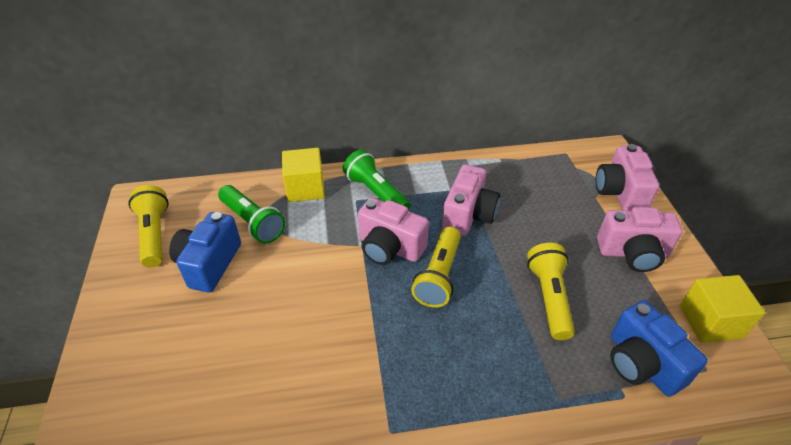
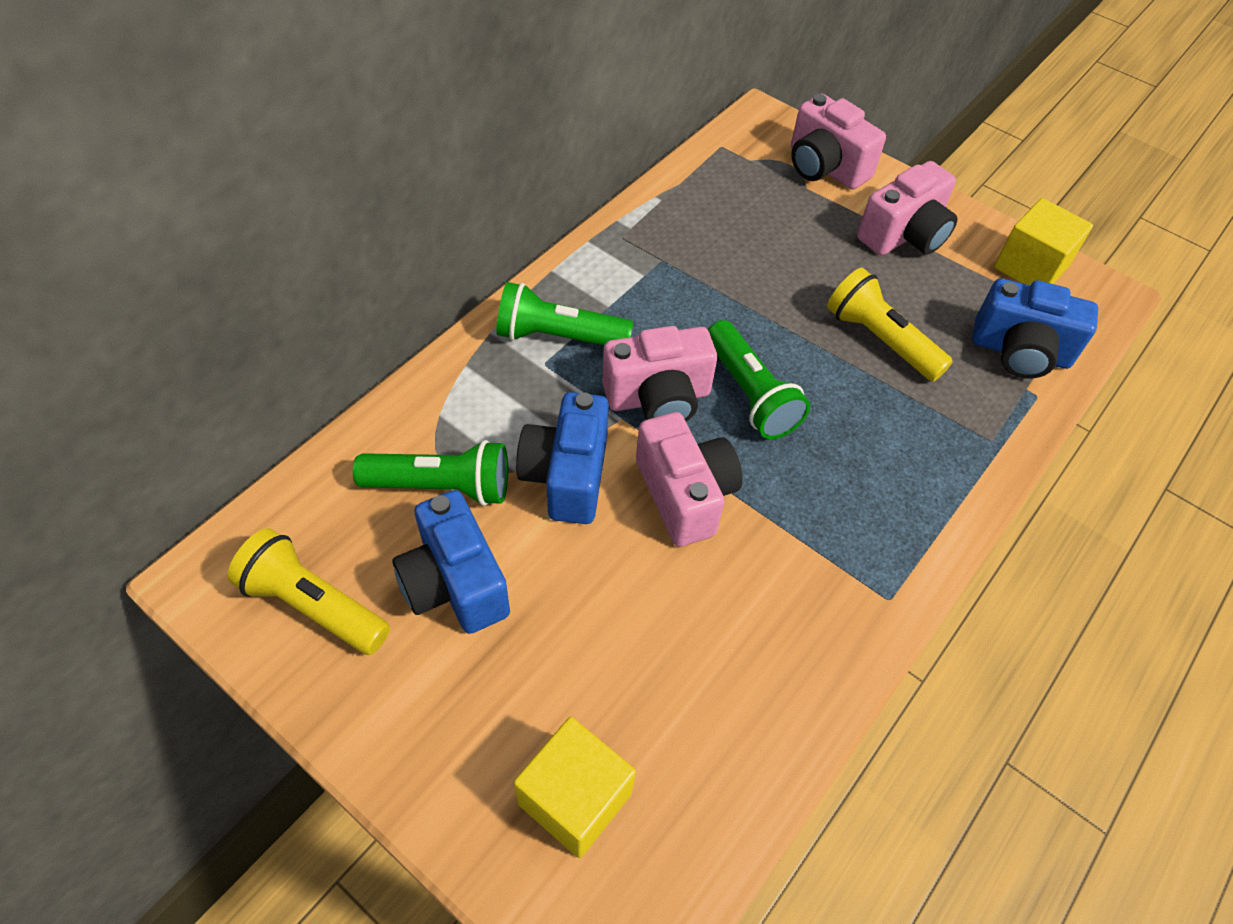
camera: 45 degrees left, 10 degrees up
(305, 188) = (456, 390): yellow cube -> yellow cube (575, 798)
(306, 253) = (567, 476): none -> blue camera
(438, 276) = (750, 394): yellow flashlight -> green flashlight
(468, 215) = (701, 296): pink camera -> pink camera (685, 494)

